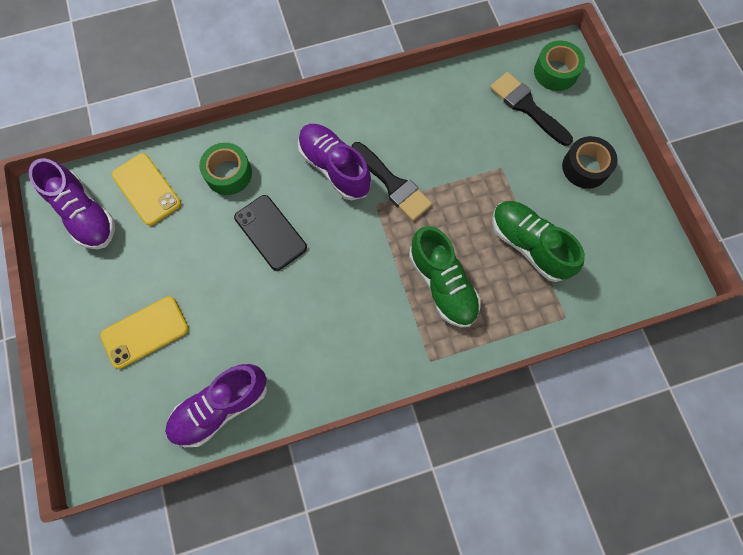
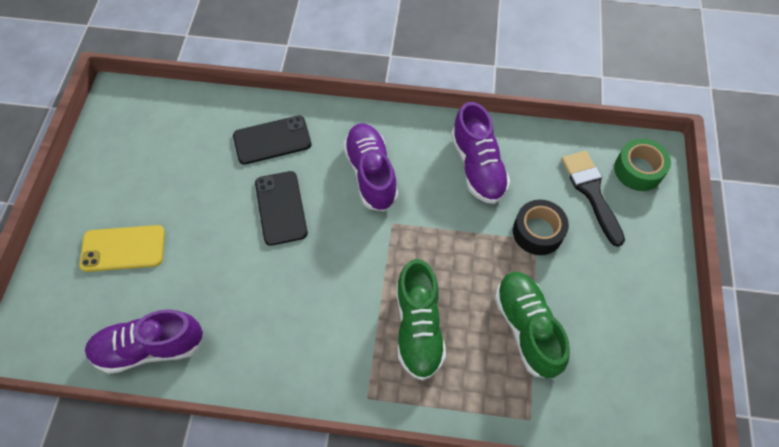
camera: 25 degrees right, 10 degrees down
(85, 214) = (132, 125): purple shoe -> purple shoe (477, 166)
(147, 189) = (194, 125): yellow phone -> none
(228, 173) = (272, 140): green tape -> black phone
(393, 184) = (419, 211): black brush -> none
(585, 167) = (625, 275): black tape -> black tape (537, 232)

